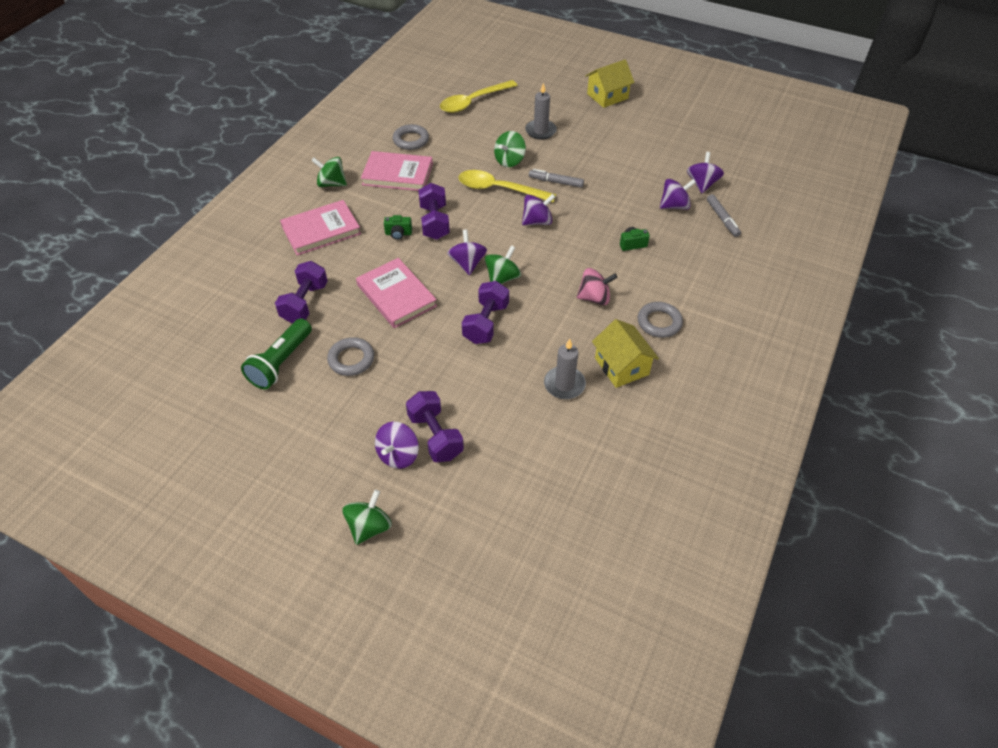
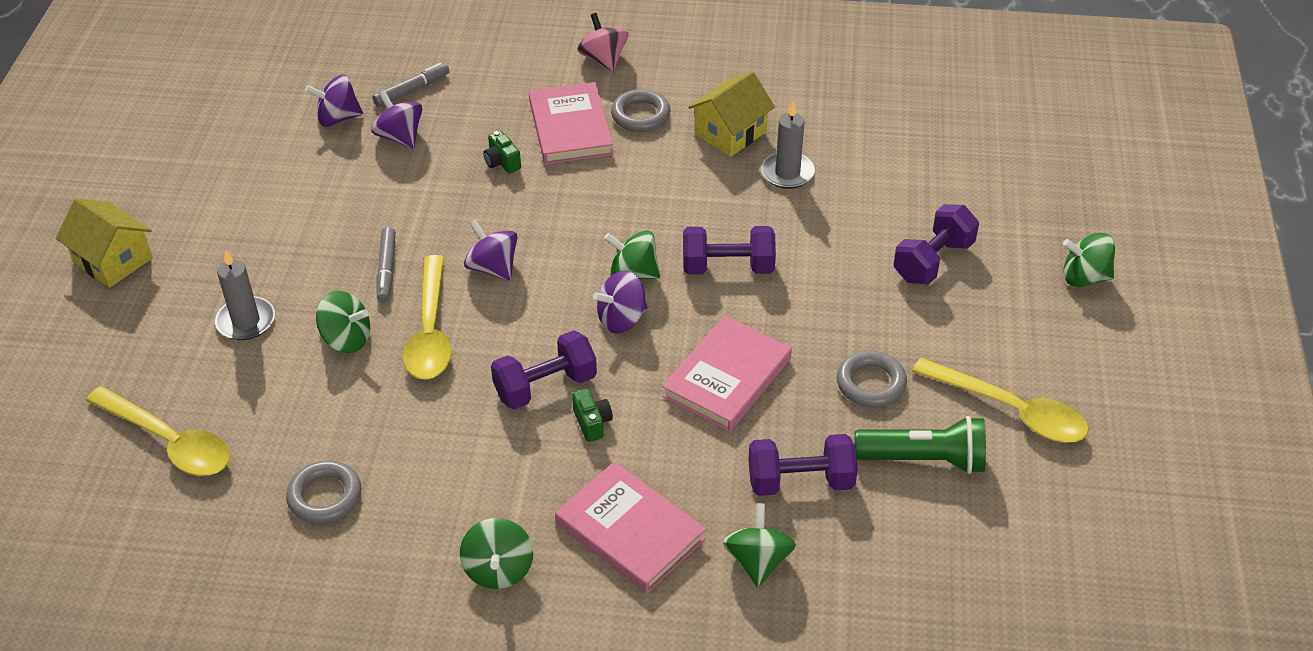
camera: 110 degrees left, 5 degrees down
(269, 270) = (758, 561): none -> green spinning top
(285, 422) = (1011, 411): none -> yellow spoon
(397, 174) = (436, 479): pink book -> pink book (570, 128)
(398, 455) = (980, 284): purple spinning top -> none
(594, 298) = (626, 177): pink spinning top -> pink spinning top (603, 59)

